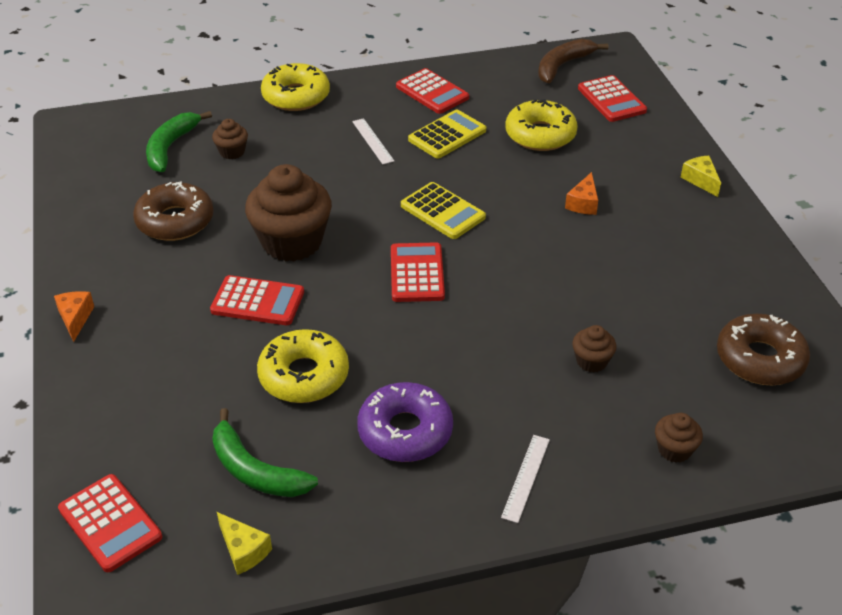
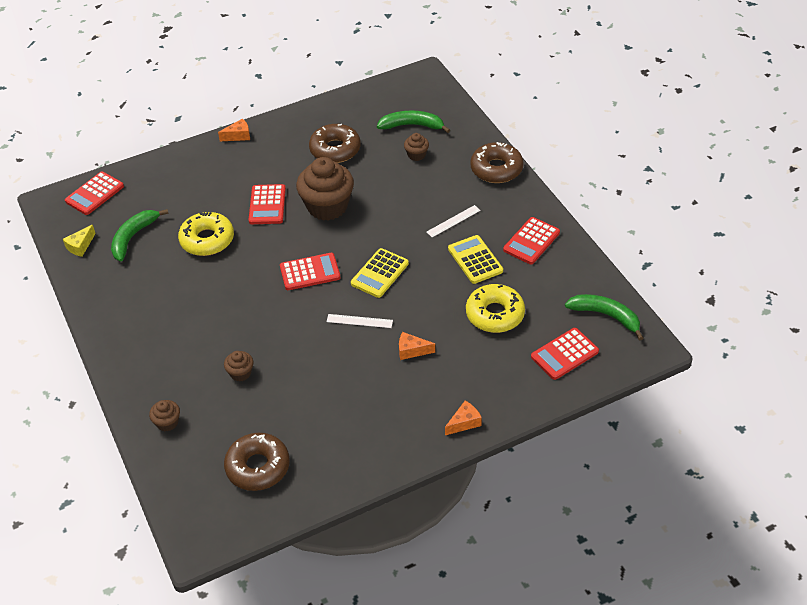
camera: 80 degrees right, 5 degrees up
(296, 96) = (496, 169): yellow donut -> brown donut
(405, 431) = (168, 293): purple donut -> none
(447, 135) = (475, 260): yellow calculator -> yellow calculator turned 150 degrees counterclockwise
(526, 477) = (138, 352): white ruler -> white ruler (359, 321)
(563, 66) = (606, 316): brown banana -> green banana
(700, 180) = (464, 423): yellow cheese -> orange cheese

